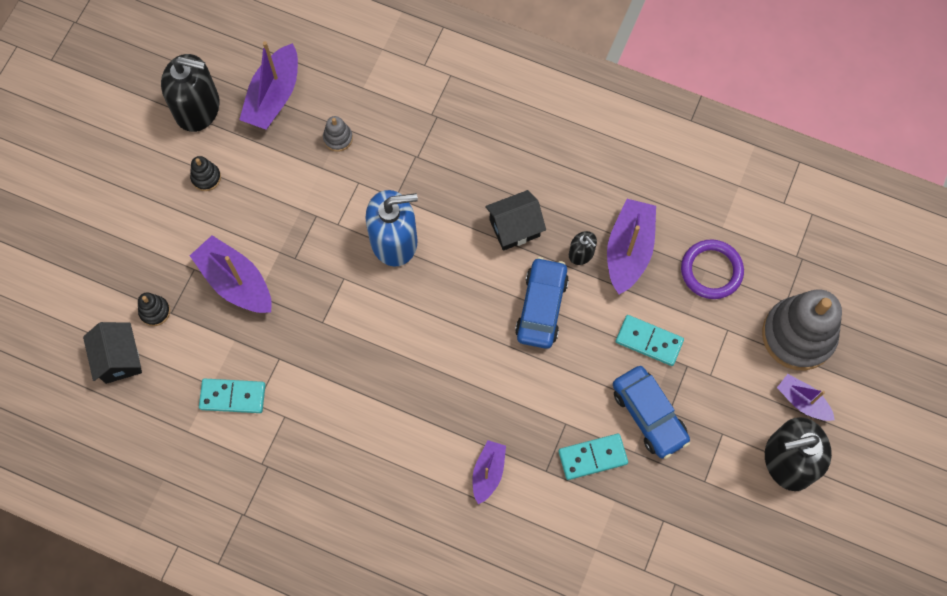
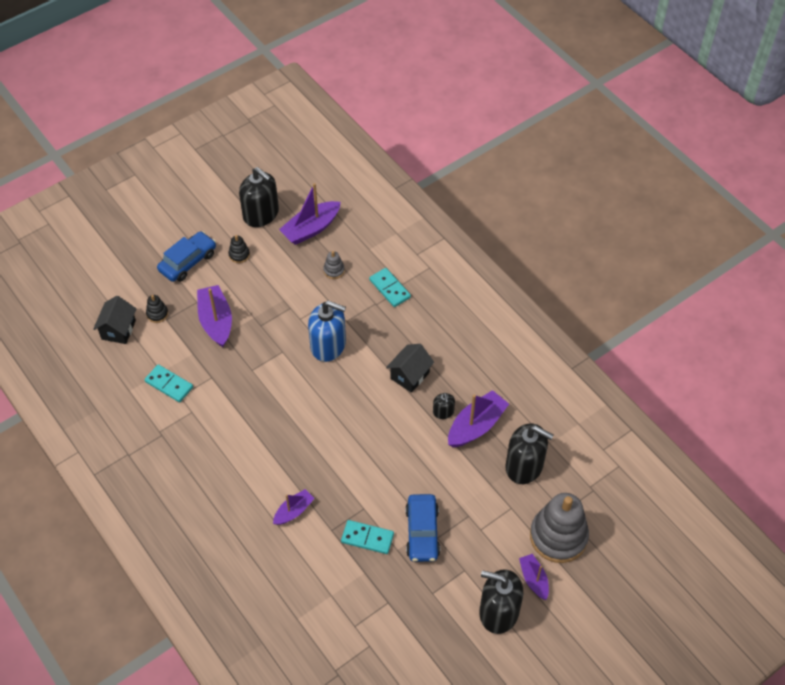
camera: 30 degrees right, 15 degrees down
(514, 228) = (410, 375): black house -> black house turned 60 degrees counterclockwise
(541, 307) = (395, 431): blue car -> blue car (188, 262)
(649, 341) = (452, 487): turquoise domino -> turquoise domino (389, 289)
(711, 271) = (524, 466): purple ring -> black soap dispenser

